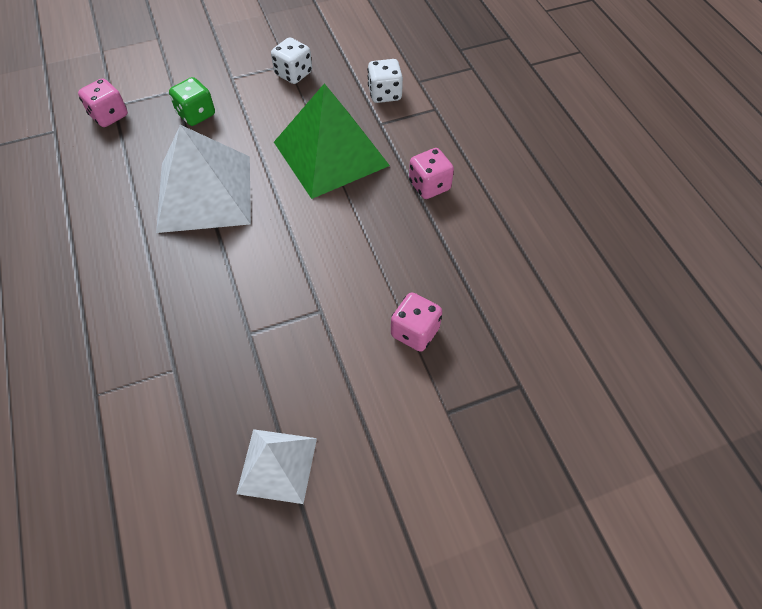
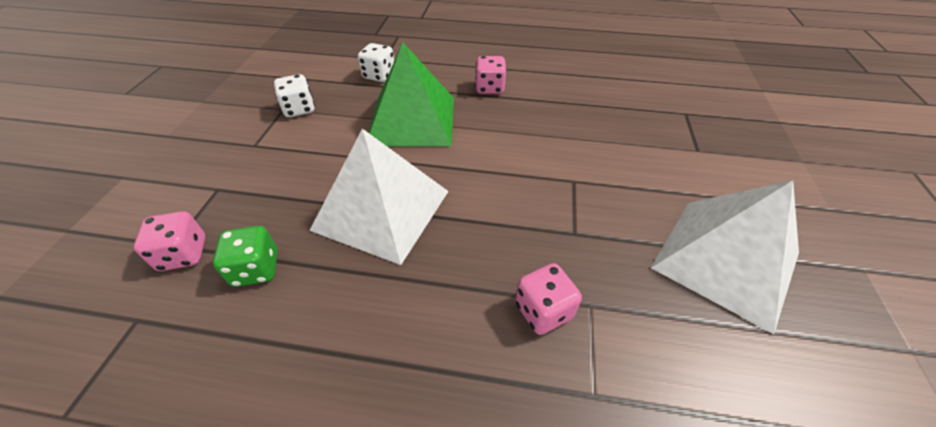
camera: 60 degrees left, 10 degrees down
(196, 114) = (271, 183): green dice -> green dice (256, 269)
(277, 465) = (726, 260): white pyramid -> white pyramid, size x1.75
(415, 332) = (621, 140): pink dice -> pink dice (543, 310)

